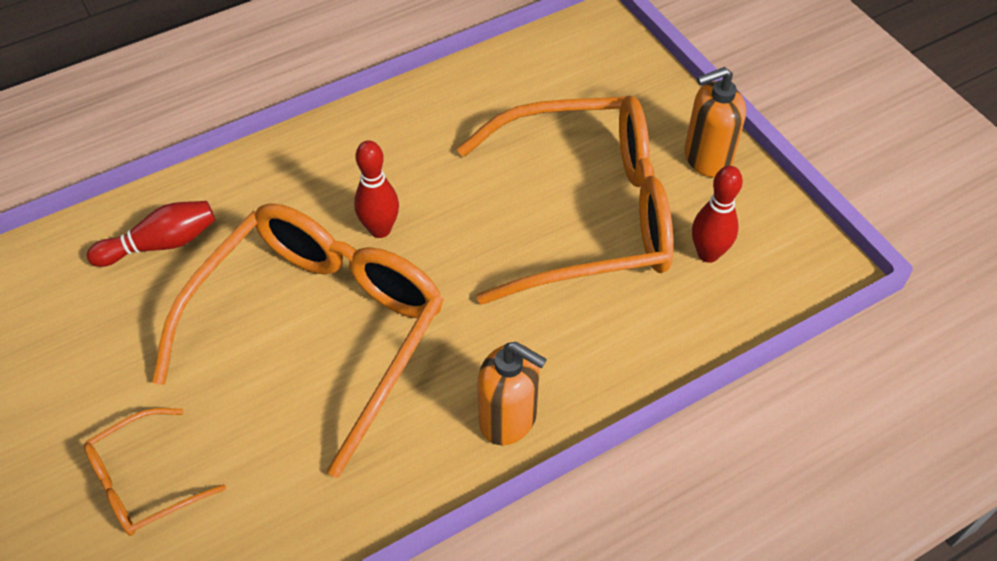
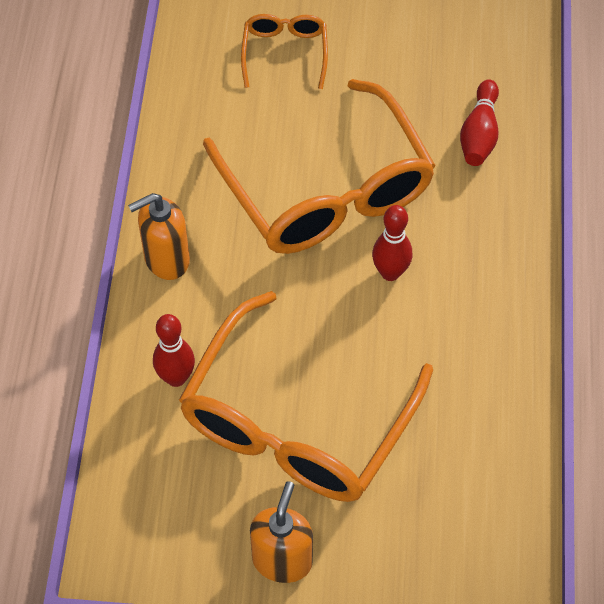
camera: 125 degrees right, 5 degrees up
(708, 254) = (189, 483): red bowling pin -> red bowling pin (176, 378)

